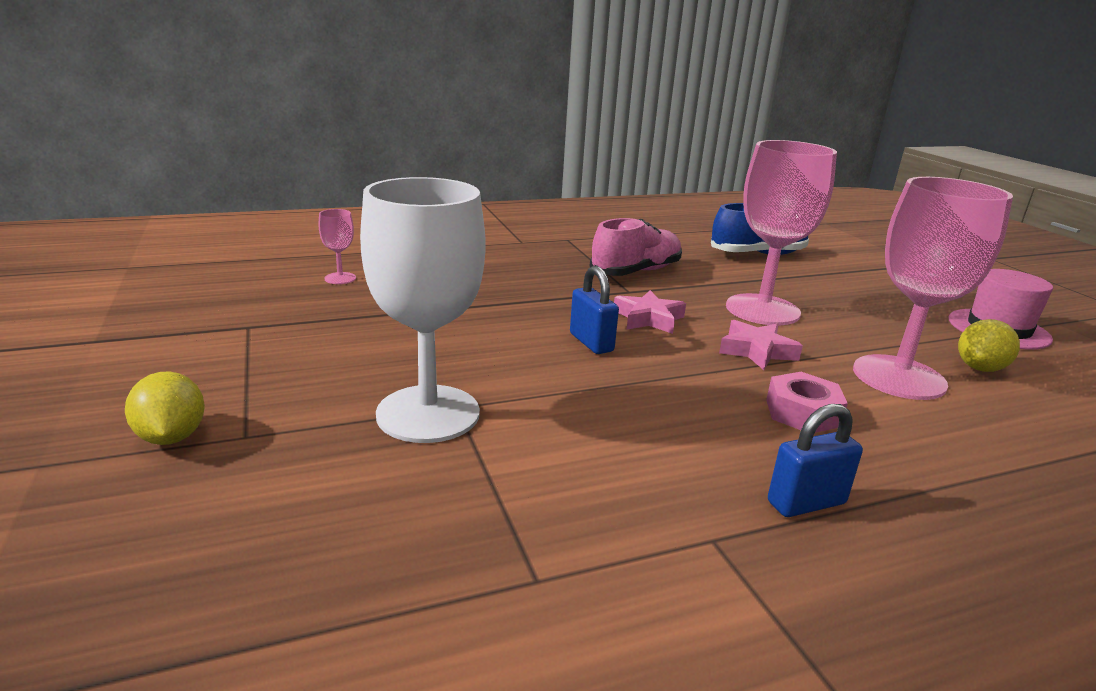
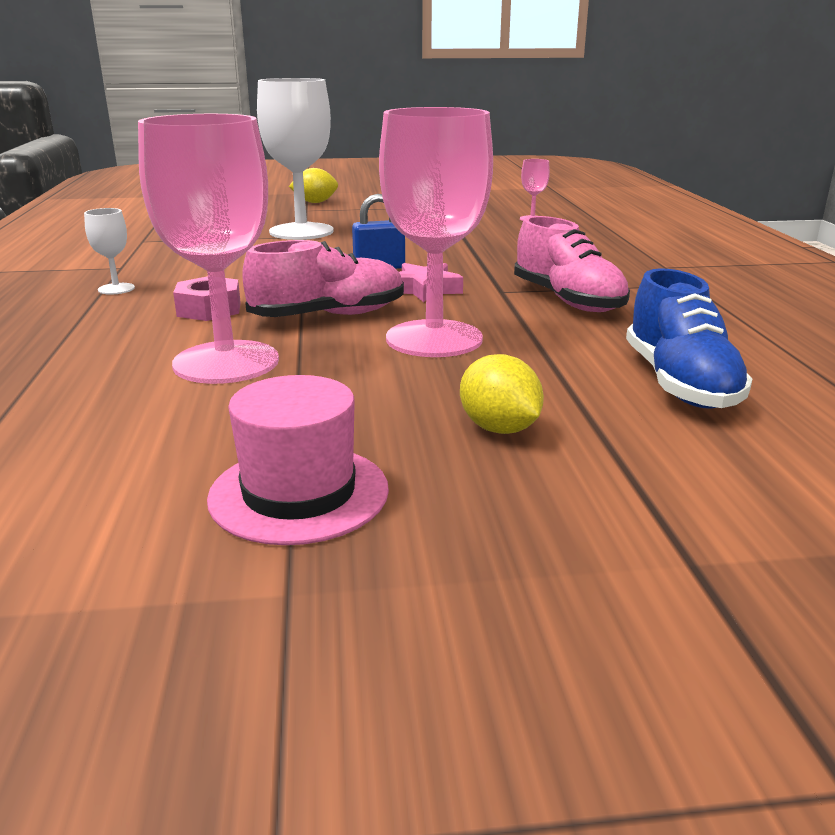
camera: 105 degrees right, 0 degrees up
(756, 351) = (328, 316): pink star -> pink shoe
(806, 503) = (116, 289): blue padlock -> white goblet
(980, 368) = (202, 417): yellow lemon -> yellow lemon (499, 428)

